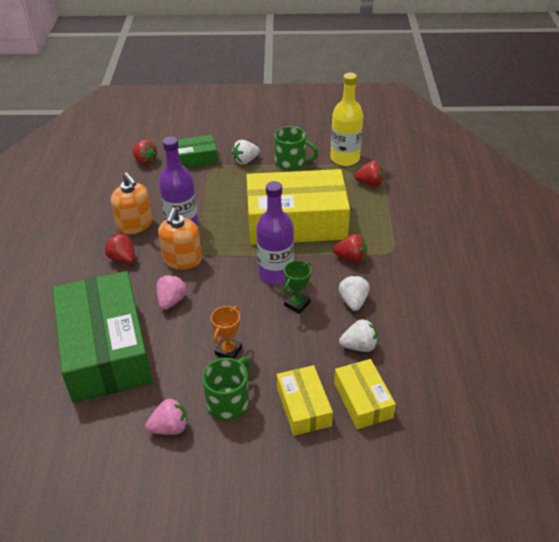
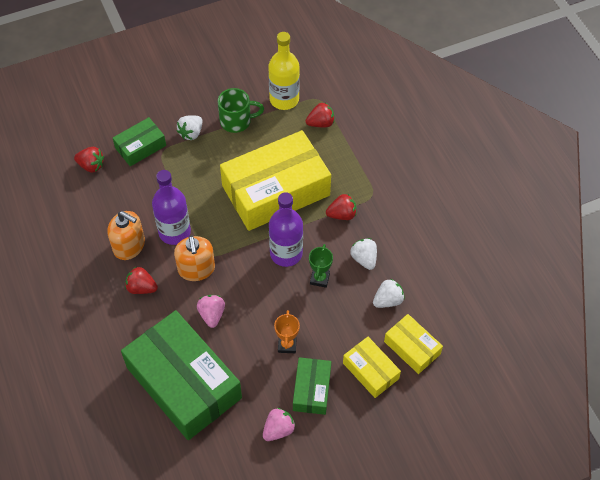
camera: 25 degrees left, 15 degrees up
(229, 402) = (312, 389): green mug -> green box

